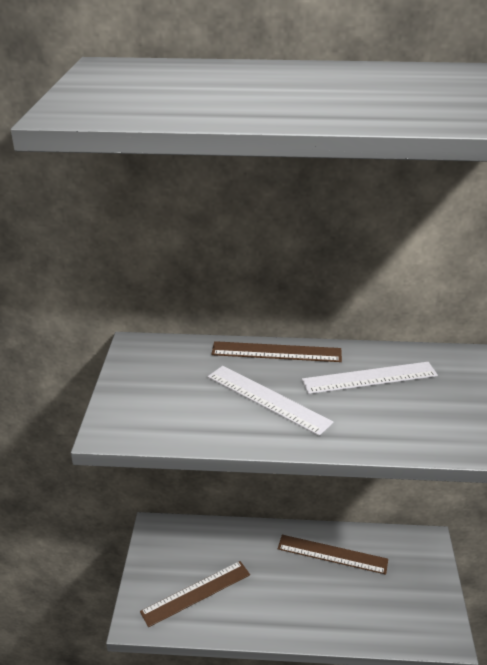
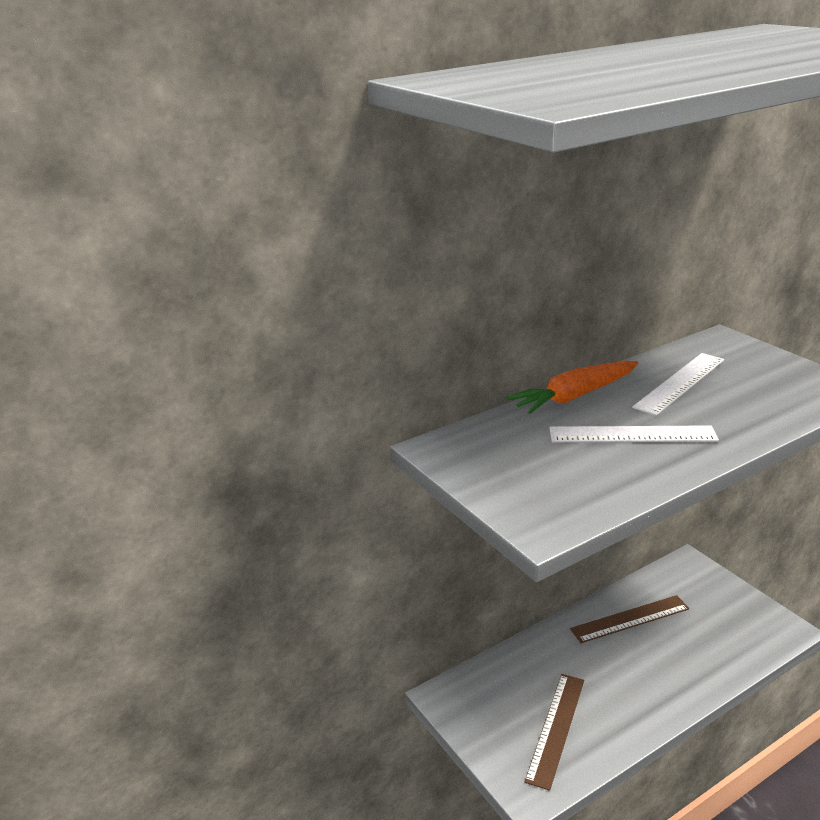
camera: 35 degrees left, 5 degrees down
(276, 352) = (574, 396): brown ruler -> orange carrot

